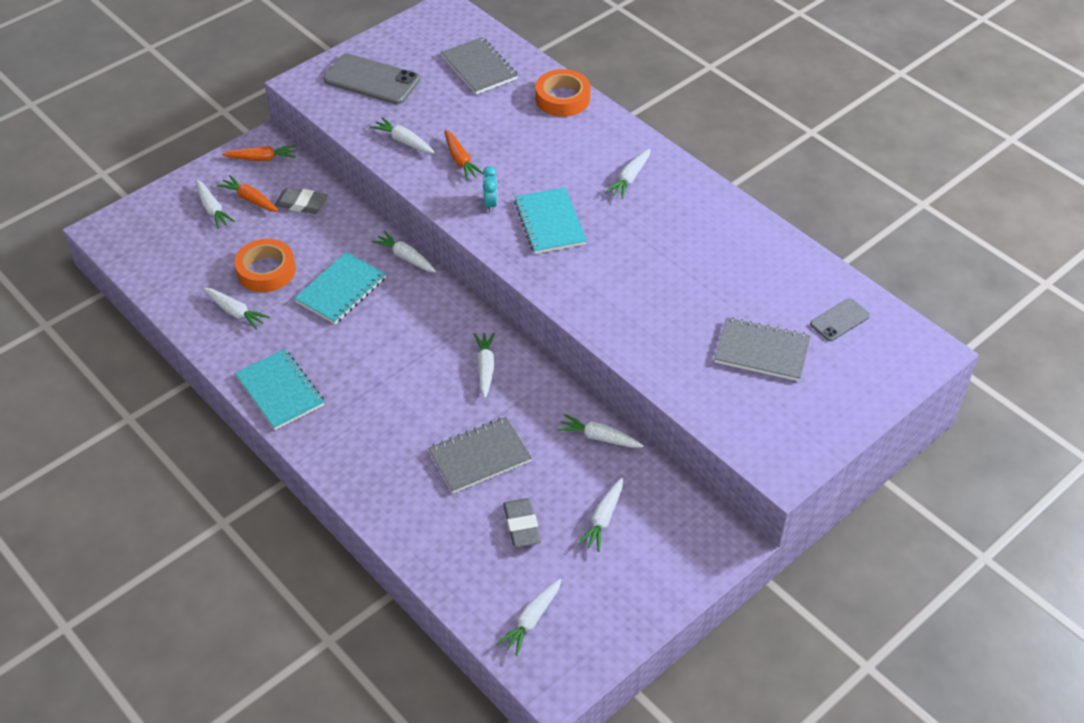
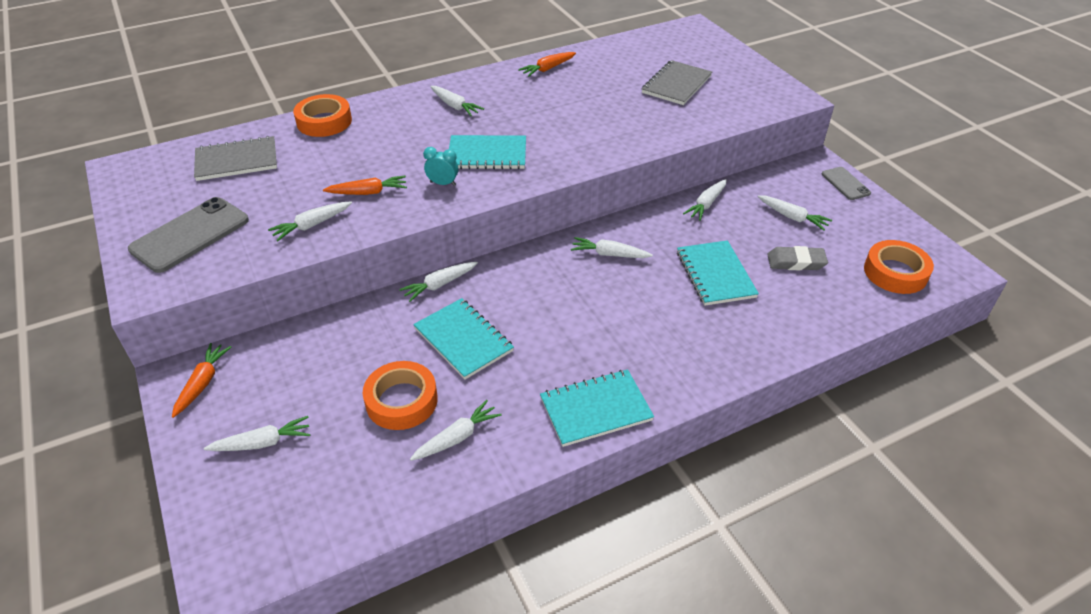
camera: 75 degrees left, 5 degrees down
(250, 199) = (269, 402): orange carrot -> orange carrot (548, 69)
(301, 203) = (307, 356): grey eraser -> none
(479, 456) = (715, 274): grey notebook -> turquoise notebook
(531, 620) = (895, 272): white carrot -> orange tape
(839, 320) = (654, 50): grey phone -> grey phone (845, 184)

